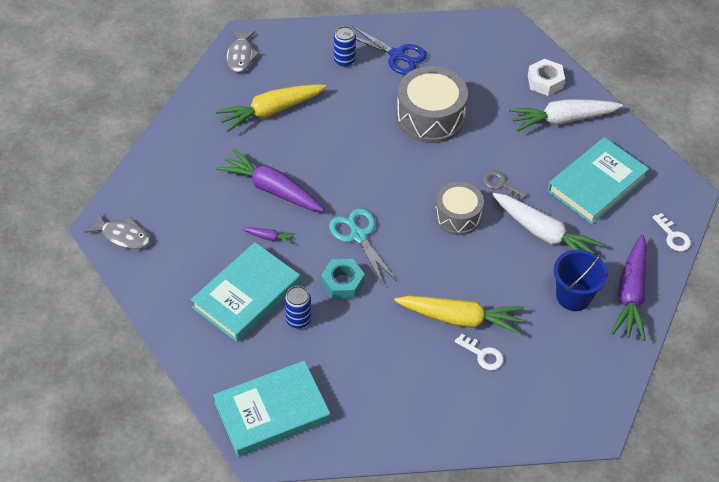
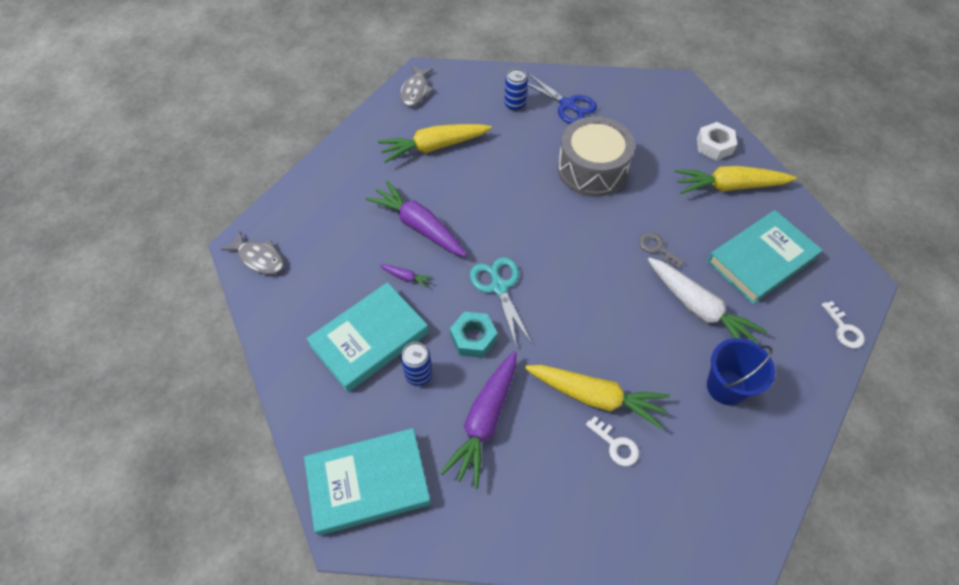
camera: 10 degrees right, 5 degrees up
(457, 216) = (607, 277): grey drum -> none
(562, 119) = (729, 186): white carrot -> yellow carrot
(631, 294) = (792, 392): purple carrot -> purple carrot (484, 421)

